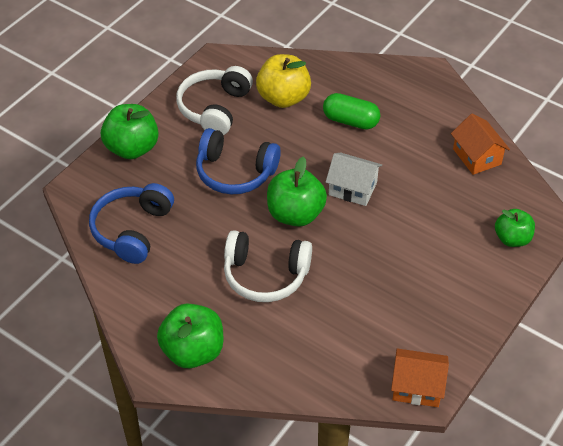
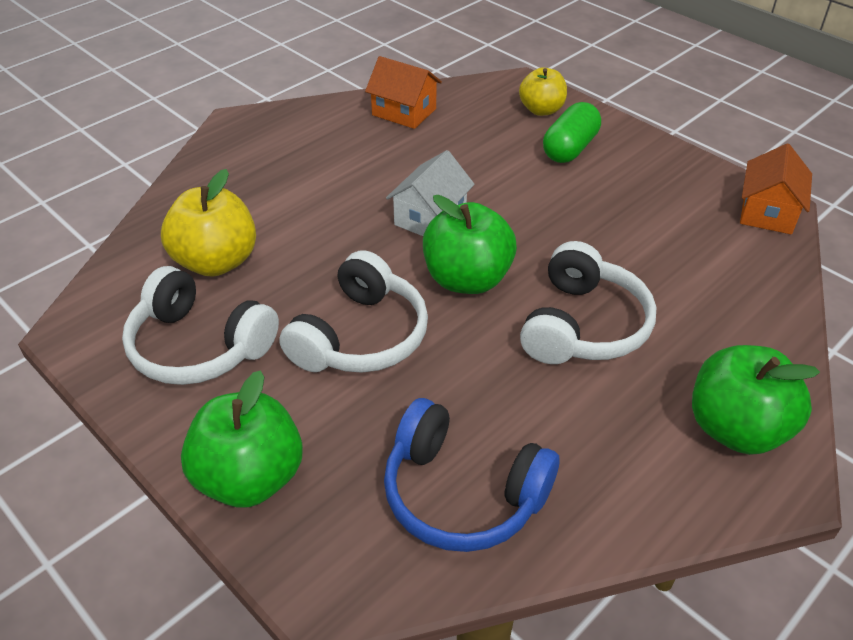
camera: 80 degrees left, 5 degrees down
(235, 172) = (360, 336): blue headphones -> white headphones
(350, 121) = (298, 201): green capsule -> green capsule (569, 148)
(477, 156) = (404, 112): orange house -> orange house turned 45 degrees clockwise
(512, 239) = (541, 110): green apple -> yellow apple

